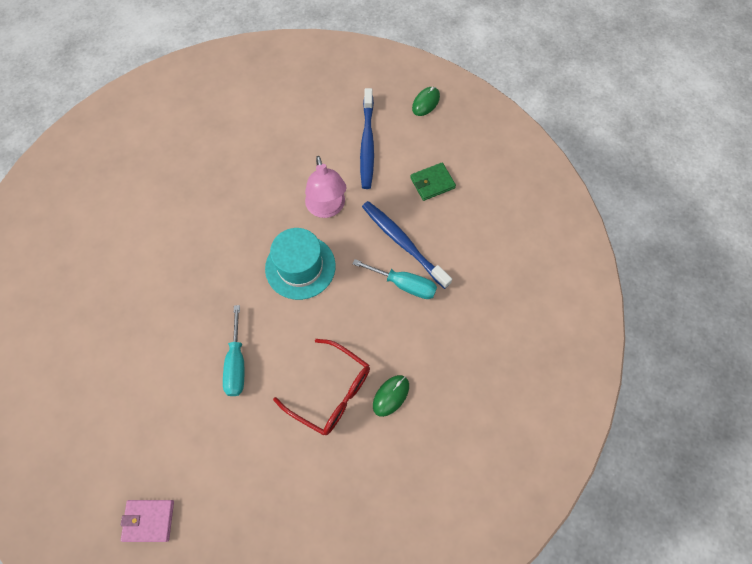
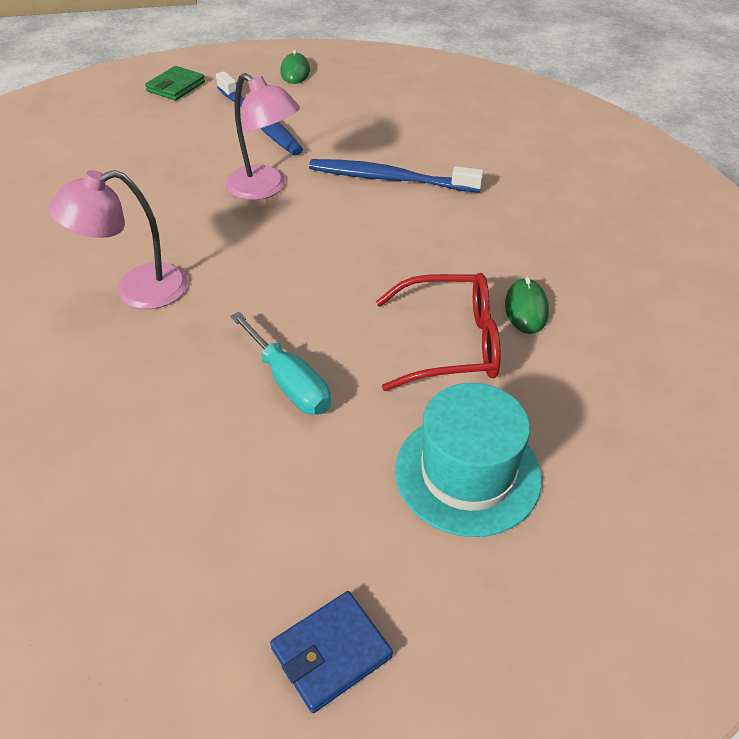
camera: 35 degrees left, 20 degrees down
(149, 520) = (331, 652): pink wallet -> blue wallet
(210, 251) = (137, 290): none -> pink lamp
(300, 267) = (283, 251): turquoise hat -> turquoise hat (467, 473)
(404, 284) = (430, 210): turquoise screwdriver -> none
(432, 183) = (369, 123): green wallet -> green wallet (176, 86)

